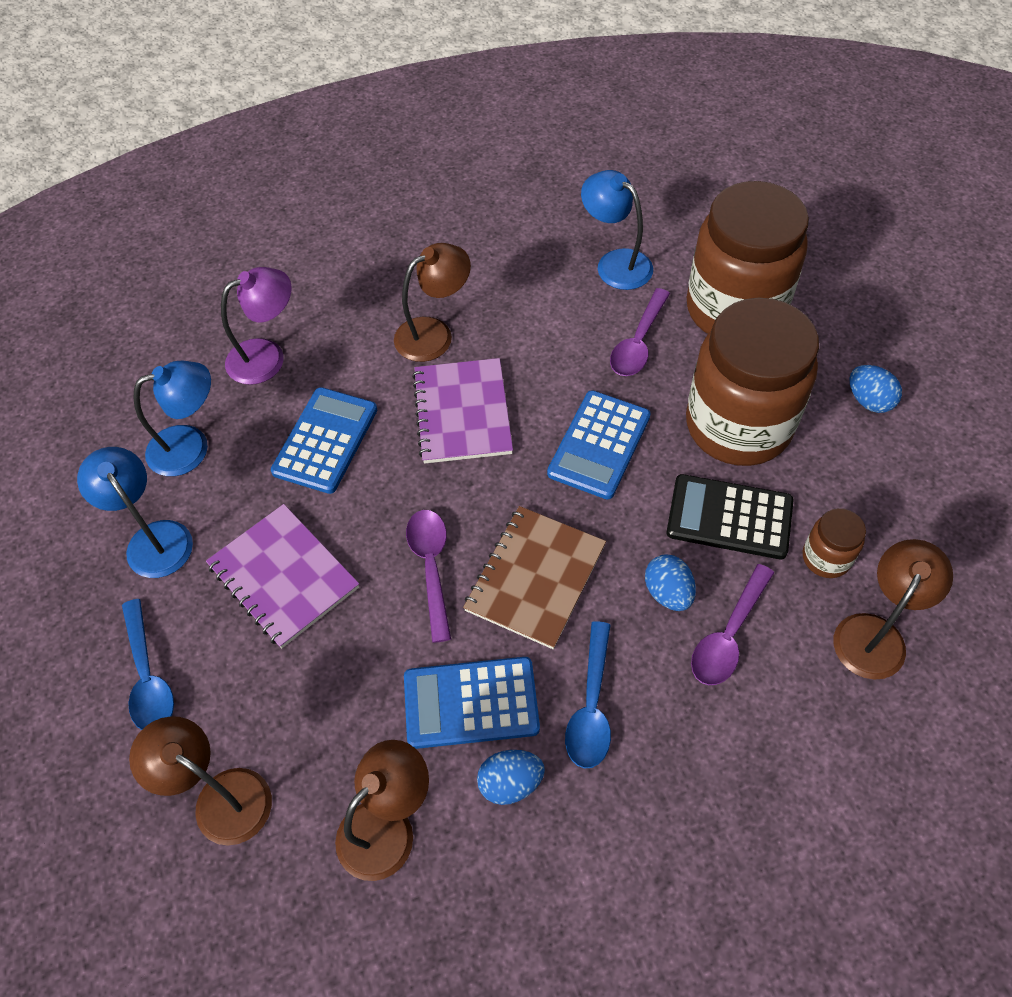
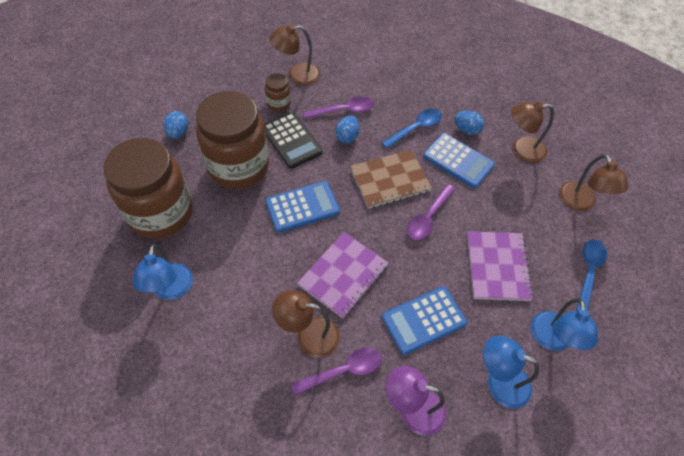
camera: 140 degrees left, 0 degrees up
(638, 342) = (223, 237): purple spoon -> purple spoon (343, 371)

